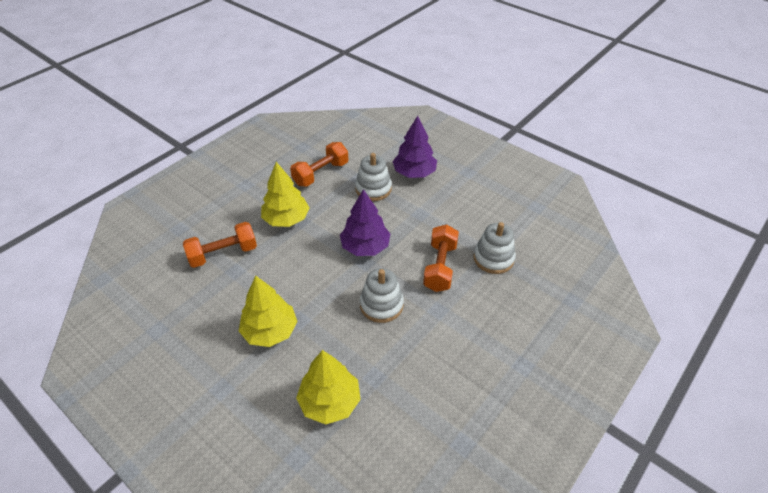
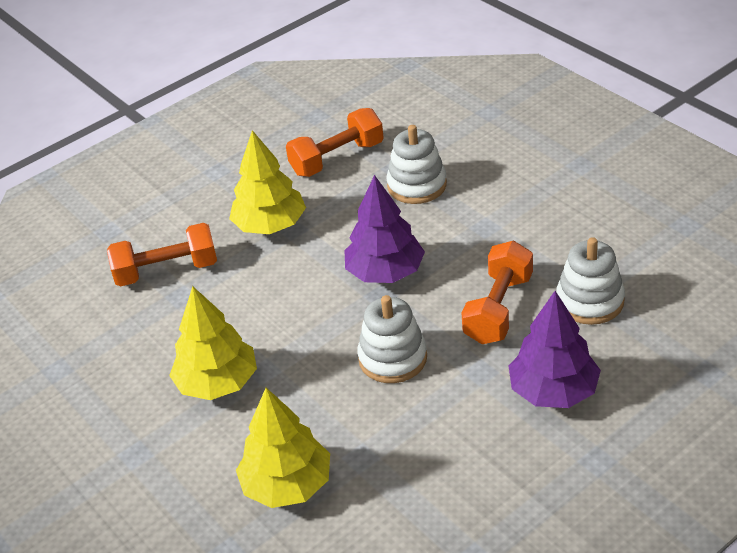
camera: 15 degrees right, 5 degrees down
(414, 173) = (490, 163): purple tree -> purple tree (553, 391)

